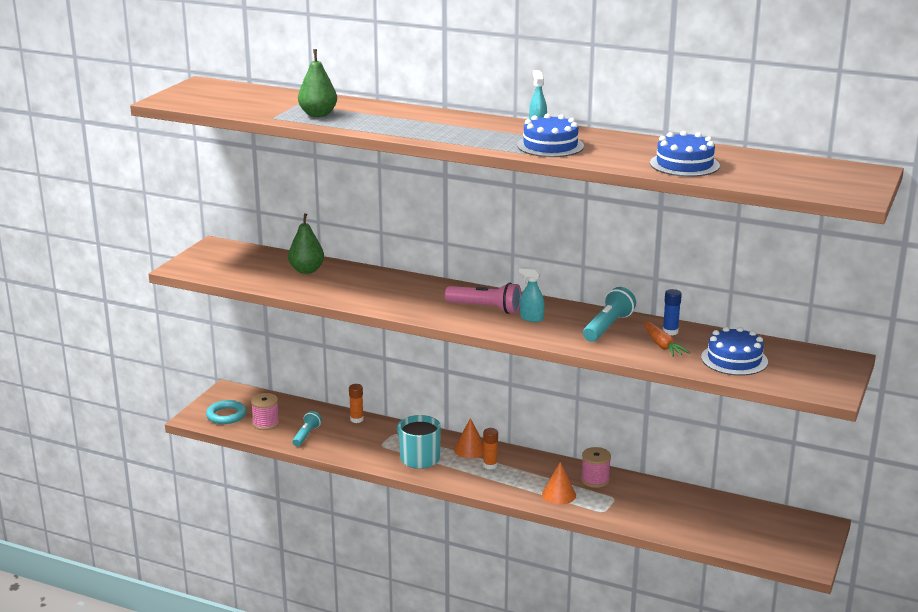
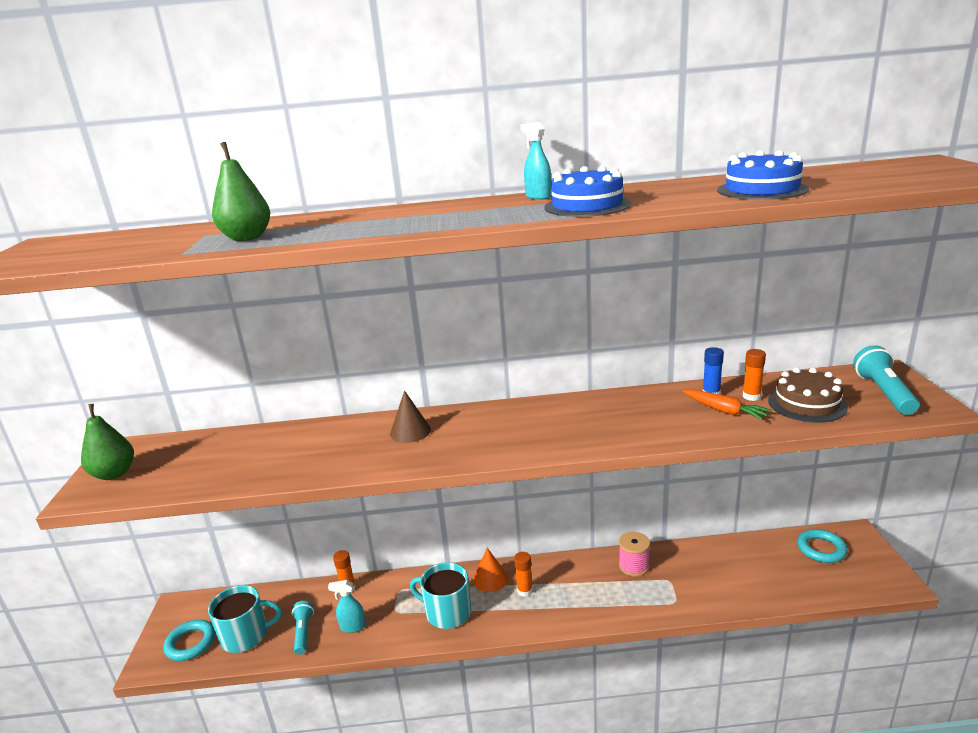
camera: 25 degrees left, 0 degrees up
(266, 423) = (246, 635): pink spool -> turquoise mug
(306, 270) = (260, 446): green pear -> green pear (114, 474)
(416, 291) = (410, 431): none -> brown cone
(485, 308) = (506, 428): pink flashlight -> none
(531, 318) = (565, 424): turquoise spray bottle -> turquoise spray bottle (352, 626)
(559, 494) = (618, 599): orange cone -> none
(608, 327) = (649, 408): turquoise flashlight -> turquoise flashlight (883, 393)
(699, 342) = (751, 396): none -> orange glue stick
(734, 359) = (807, 404): blue cake -> brown cake
(774, 523) = (821, 549): none -> turquoise ring

